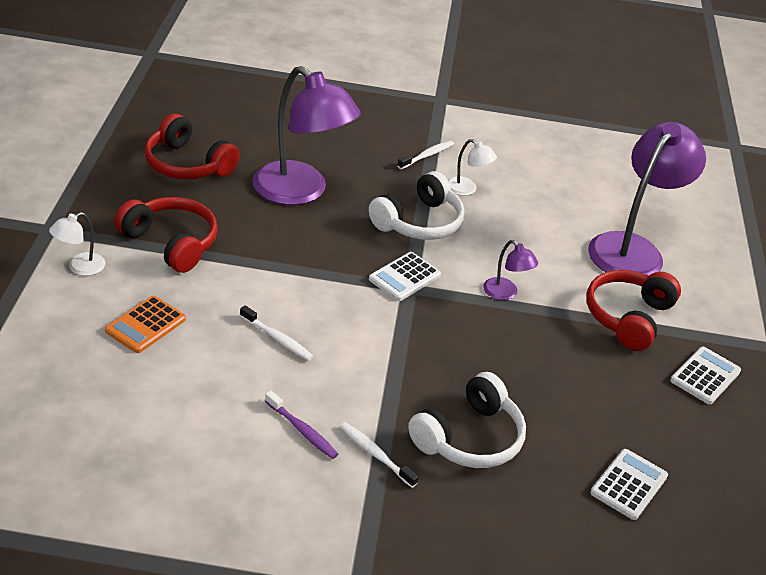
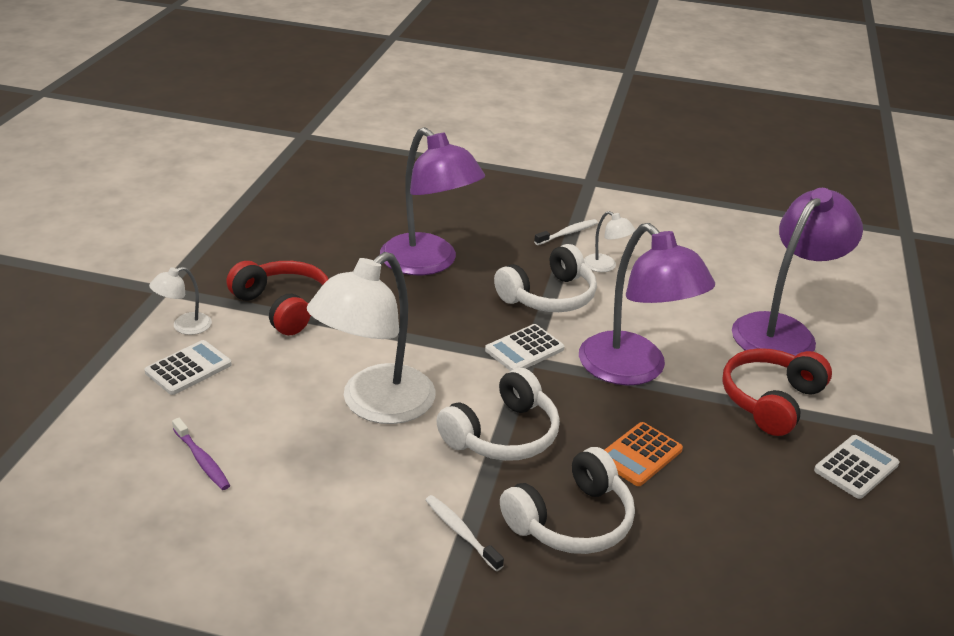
camera: 10 degrees right, 5 degrees down
(145, 325) = (238, 385): orange calculator -> orange calculator (639, 455)
(187, 164) = (317, 234): red headphones -> none
(277, 339) = (375, 405): white toothbrush -> white lamp
(302, 430) = (383, 501): purple toothbrush -> purple toothbrush (202, 460)
(397, 361) = (502, 434): none -> white headphones
(505, 293) = (633, 370): purple lamp -> purple lamp, size x2.30
(628, 485) = (753, 584): white calculator -> white calculator (188, 368)

